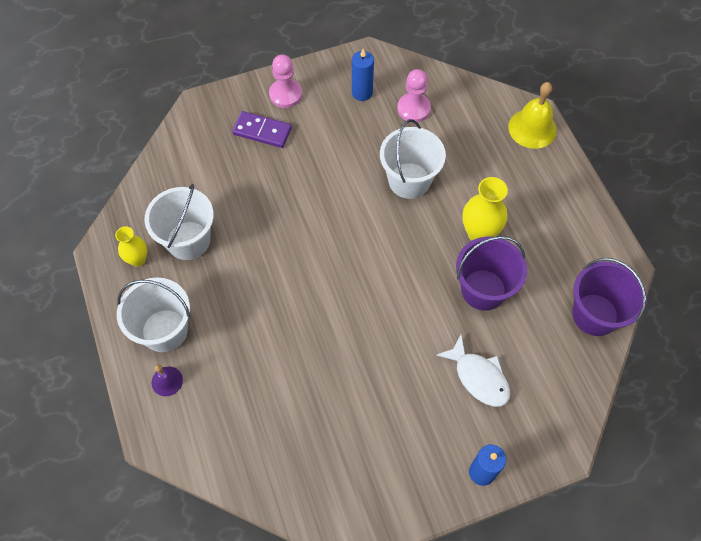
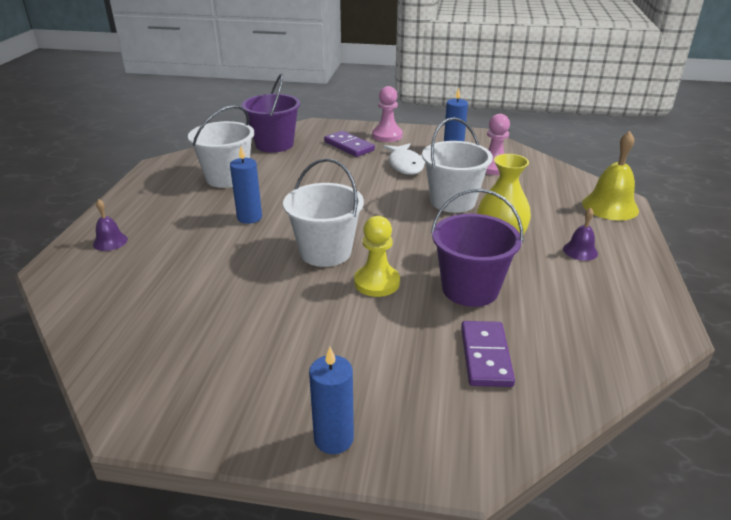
camera: 30 degrees right, 30 degrees down
(138, 260) = (178, 175): yellow vase -> none
(164, 330) = (147, 215): white bucket -> white bucket (325, 252)
(258, 288) = (249, 217): none -> blue candle
(415, 317) = (377, 282): none -> yellow pawn
(478, 377) = (406, 352): white fish -> white fish (405, 165)
(529, 353) = (486, 356): none -> purple domino
(536, 203) = (580, 251): none -> purple bell
(595, 314) = (600, 356): purple bucket -> purple bucket (274, 144)

